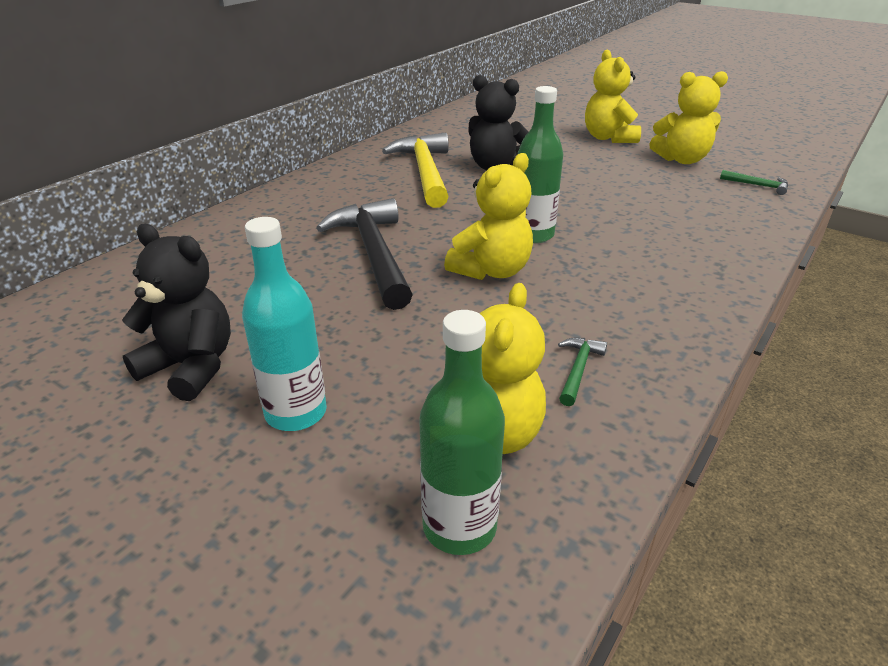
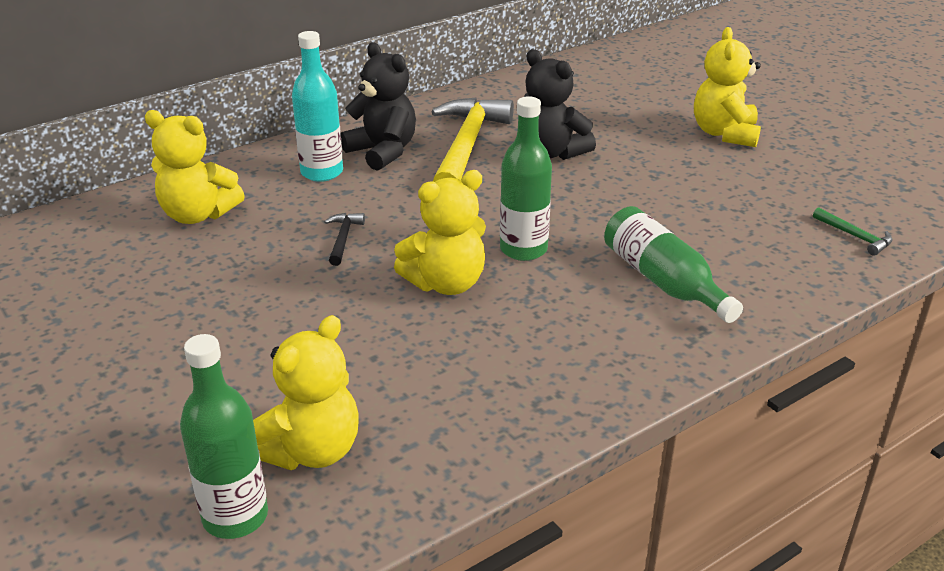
camera: 20 degrees right, 0 degrees up
(191, 367) = (111, 321): black teddy bear -> black teddy bear (383, 151)
(296, 413) = (170, 385): turquoise bottle -> turquoise bottle (322, 172)
(374, 254) = (343, 238): black hammer -> black hammer, size x0.42
(578, 370) = (446, 408): green hammer -> none
(659, 237) = (663, 281): none -> green bottle
(682, 160) = (791, 181): yellow teddy bear -> yellow teddy bear (198, 214)

